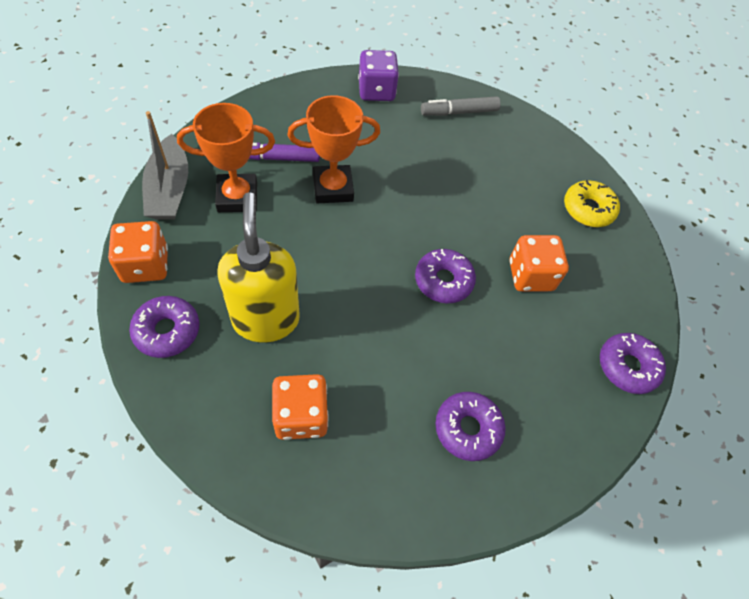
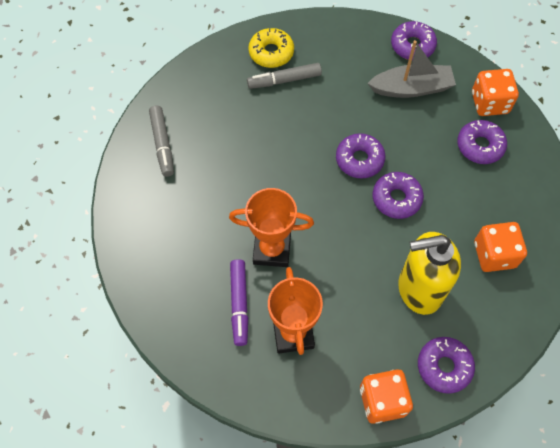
camera: 85 degrees left, 5 degrees up
(170, 189) = (291, 399): grey boat -> grey boat (411, 88)
(333, 188) = (272, 250): orange trophy -> orange trophy turned 75 degrees counterclockwise
(376, 91) = (136, 218): purple dice -> none
(389, 313) = (396, 198): none -> purple donut
(530, 275) = (344, 99): orange dice -> orange dice (489, 103)
(550, 218) = (284, 80): none -> grey marker

